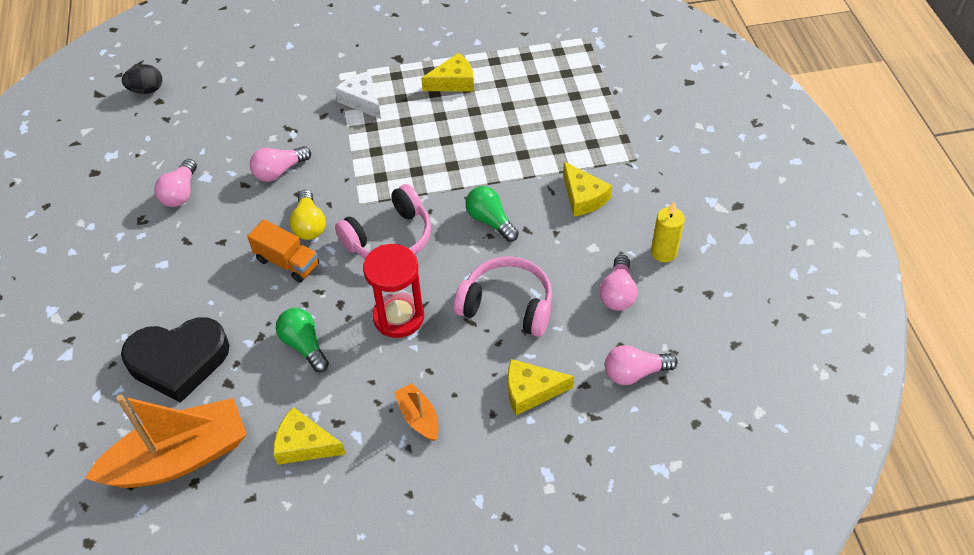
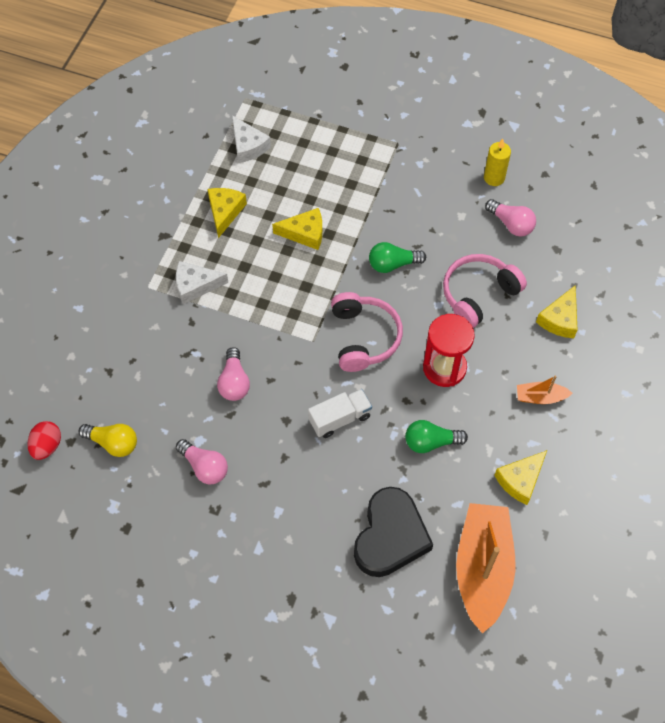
camera: 60 degrees left, 10 degrees up
(147, 90) = (47, 446): black egg -> red egg
(287, 262) = (340, 419): orange truck -> white truck
(309, 225) = (310, 386): yellow light bulb -> yellow light bulb (113, 443)
(537, 63) = (248, 146): none -> white cheese
(583, 197) = (411, 195): yellow cheese -> yellow cheese (304, 233)
(634, 373) = (582, 252): pink light bulb -> none

